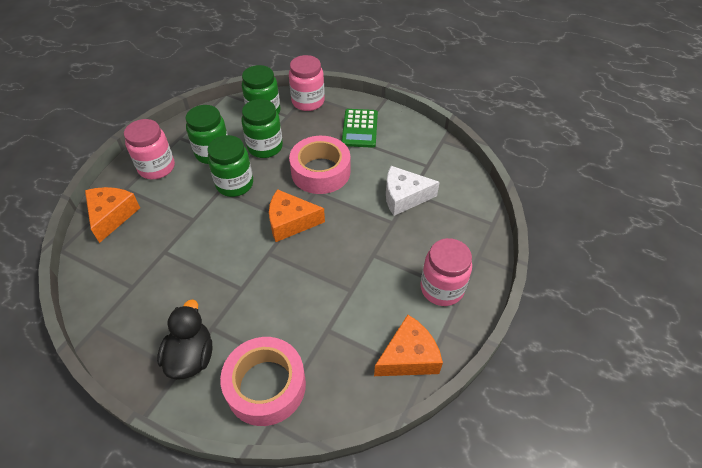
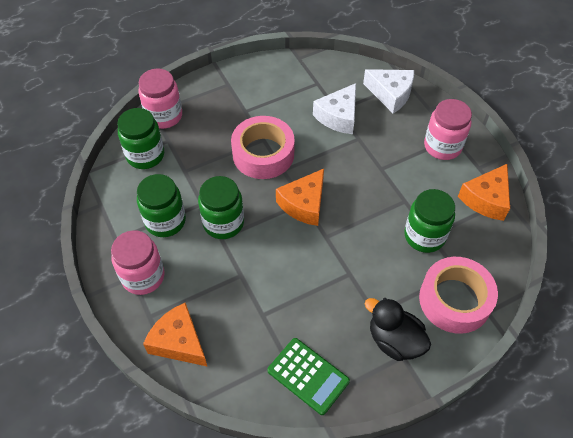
camera: 55 degrees left, 5 degrees up
(265, 147) = (195, 177): green jar -> green jar (424, 236)
(359, 128) = (235, 100): green calculator -> green calculator (308, 376)
(408, 357) = (486, 199): orange cheese -> orange cheese turned 150 degrees counterclockwise
(466, 219) = (391, 94): none -> white cheese

